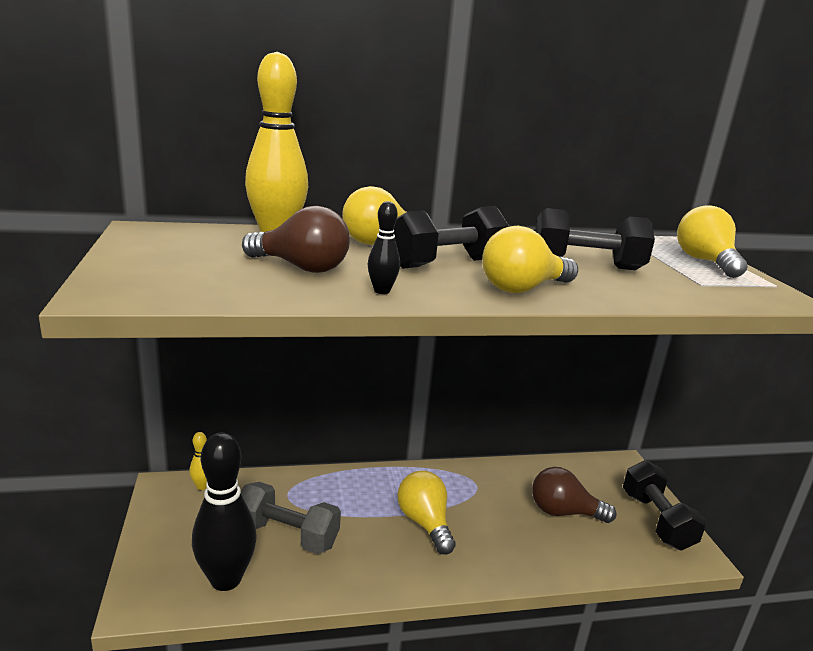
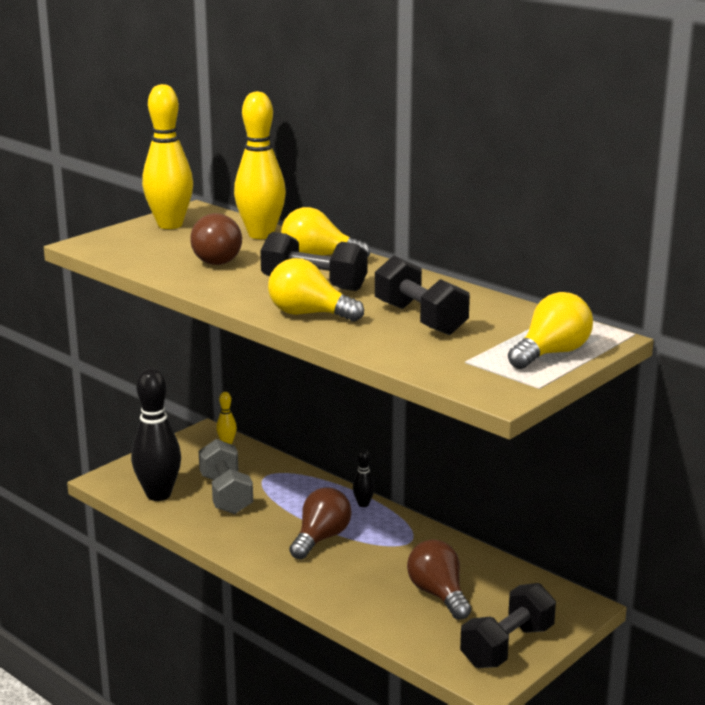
camera: 55 degrees right, 0 degrees up
(156, 248) = (170, 225): none -> yellow bowling pin
(382, 291) = (217, 286): black bowling pin -> black bowling pin (363, 504)
(425, 523) = (321, 538): yellow light bulb -> brown light bulb

